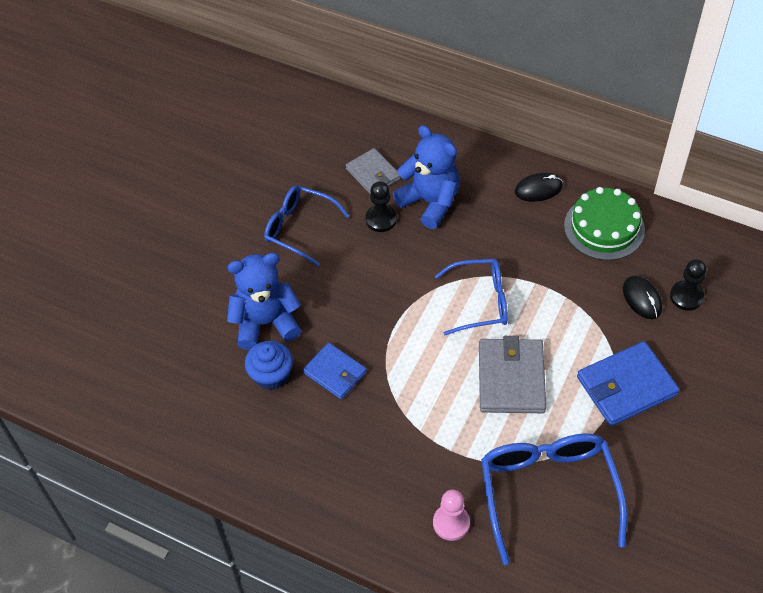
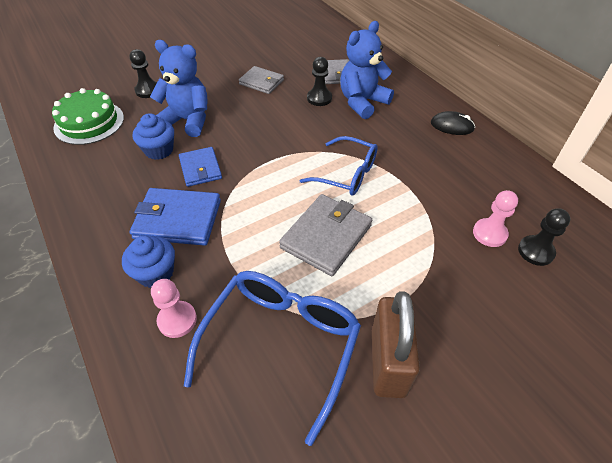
camera: 30 degrees right, 5 degrees down
(179, 307) = (148, 90): none -> black pawn
(299, 228) = (261, 82): blue glasses -> grey wallet
(394, 497) = (155, 273): none -> blue cupcake
(430, 202) = (362, 102): blue teddy bear -> blue teddy bear turned 120 degrees counterclockwise
(604, 227) = (490, 170): green cake -> green cake (89, 122)
(626, 386) = (425, 294): blue wallet -> blue wallet (178, 219)
(634, 457) = (388, 362): none -> brown padlock
(642, 299) = (489, 233): black mouse -> pink pawn

